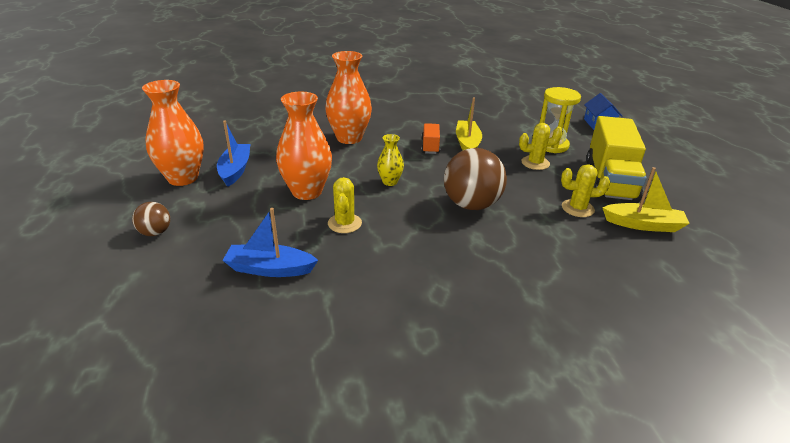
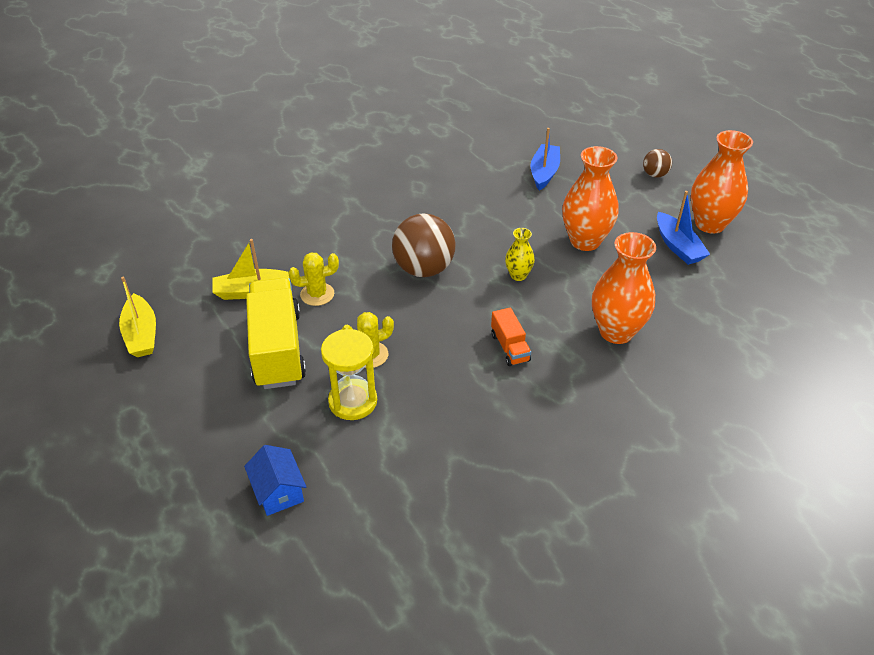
camera: 160 degrees right, 10 degrees up
(270, 269) = (544, 173): blue boat -> blue boat turned 60 degrees counterclockwise
(344, 223) = (523, 219): yellow cactus -> none
(467, 143) = (466, 368): yellow boat -> yellow boat (141, 334)

